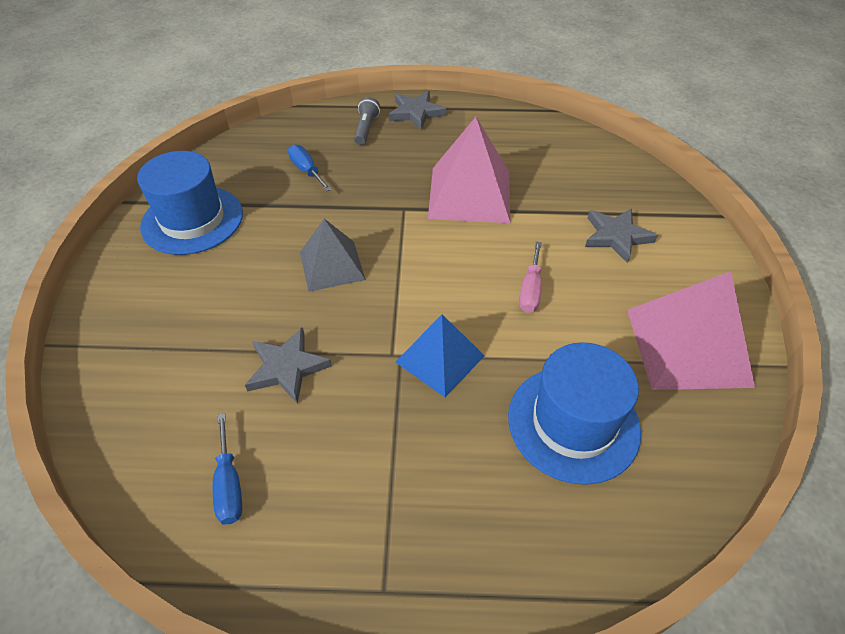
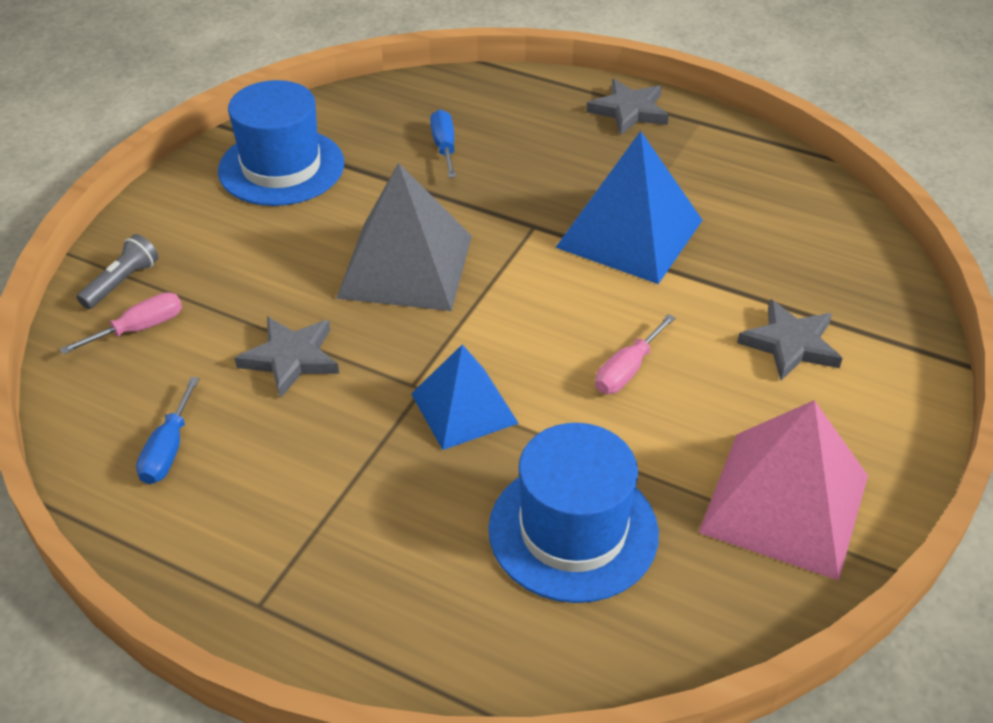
camera: 25 degrees right, 5 degrees down
(146, 388) = (139, 329): none -> pink screwdriver
(332, 265) = (406, 266): grey pyramid -> grey pyramid, size x1.57
(366, 129) = (550, 114): grey flashlight -> grey flashlight (122, 282)
(469, 194) = (629, 233): pink pyramid -> blue pyramid

